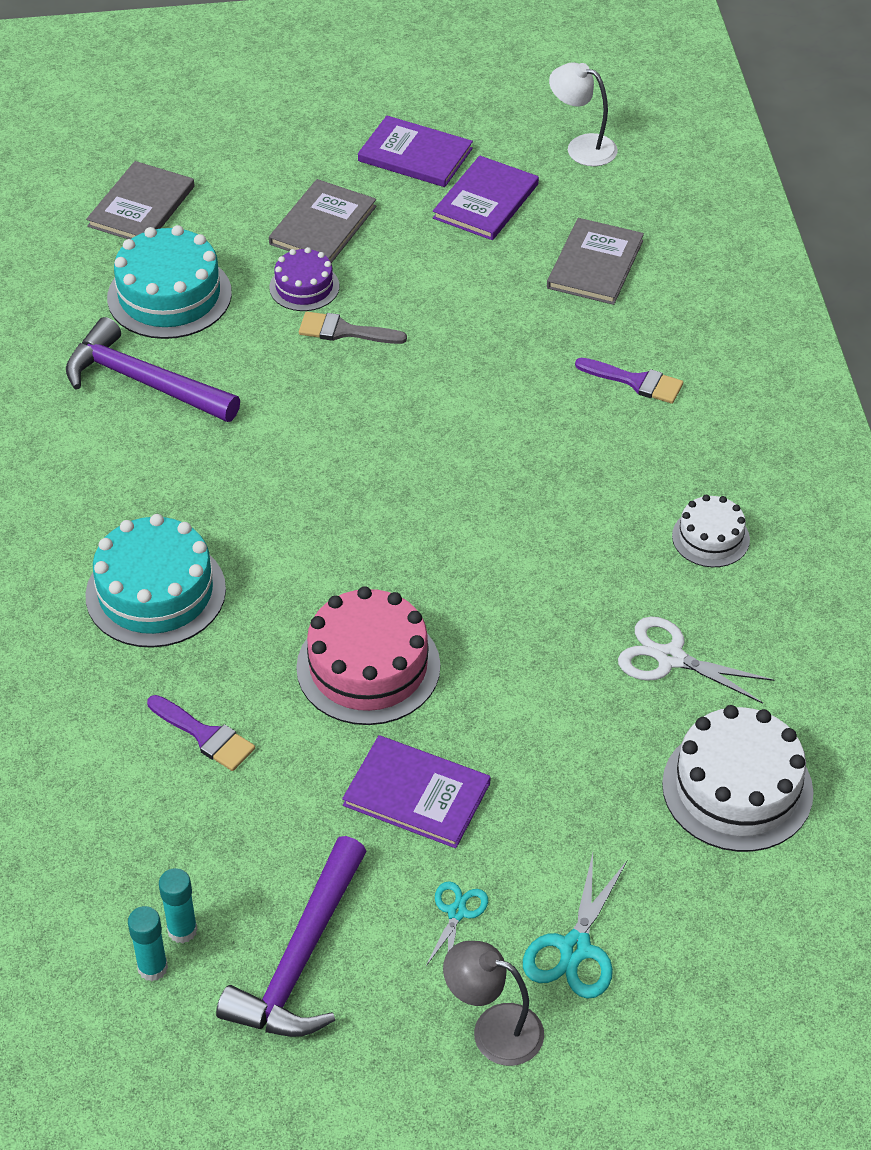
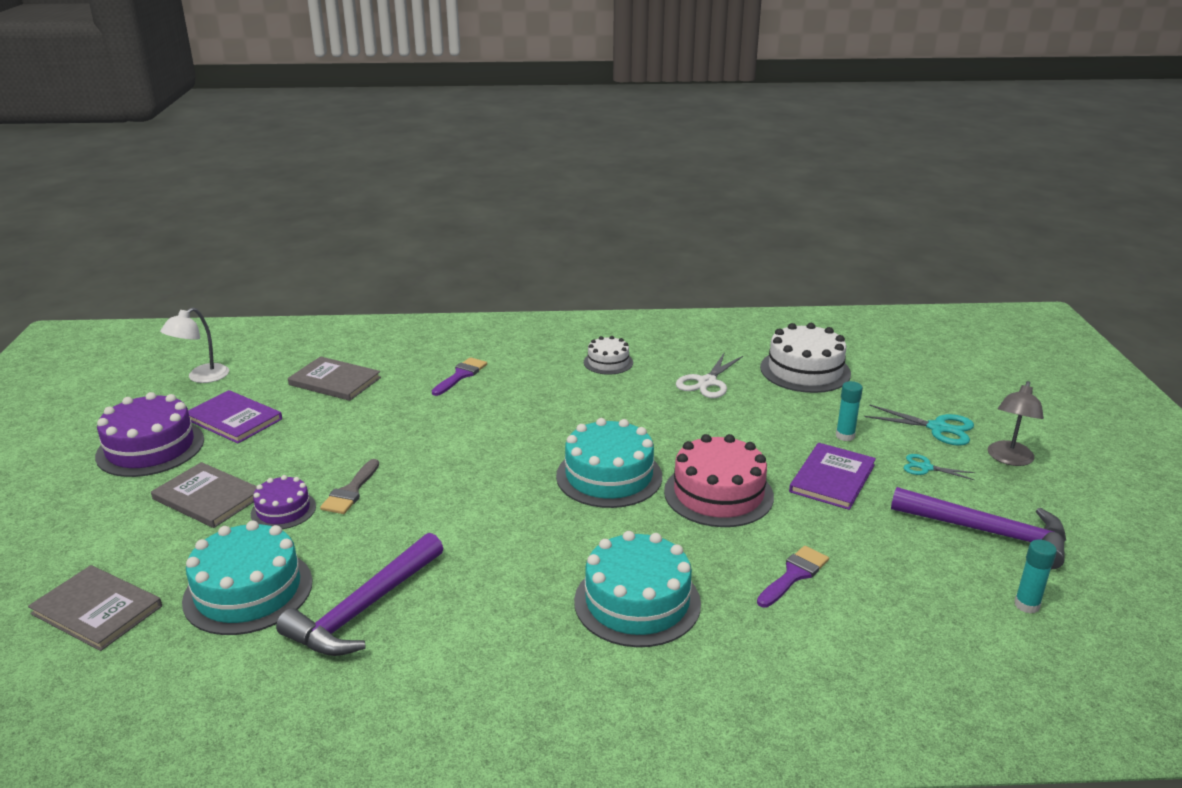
camera: 85 degrees left, 20 degrees down
(182, 930) = (986, 589): turquoise glue stick -> turquoise glue stick (845, 436)
(398, 555) = (609, 476): none -> turquoise cake
(415, 155) = (150, 448): purple book -> purple cake

